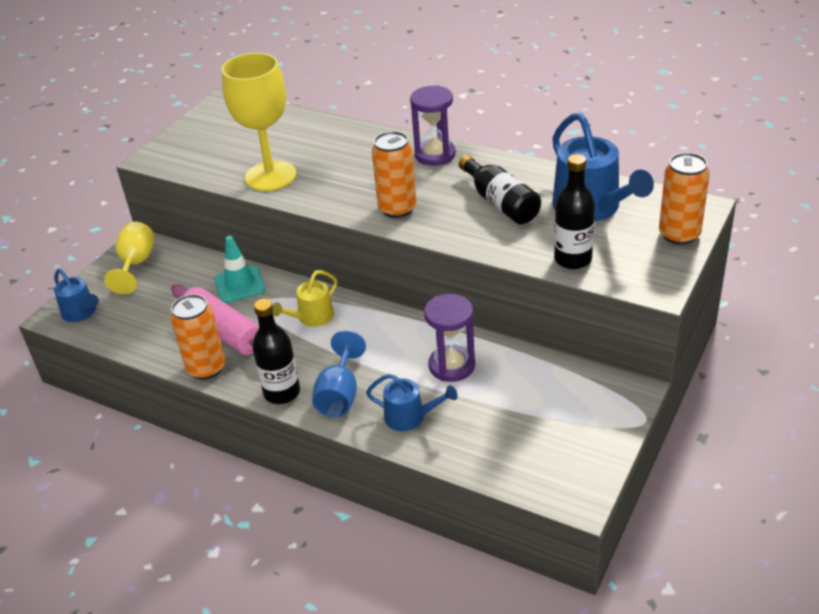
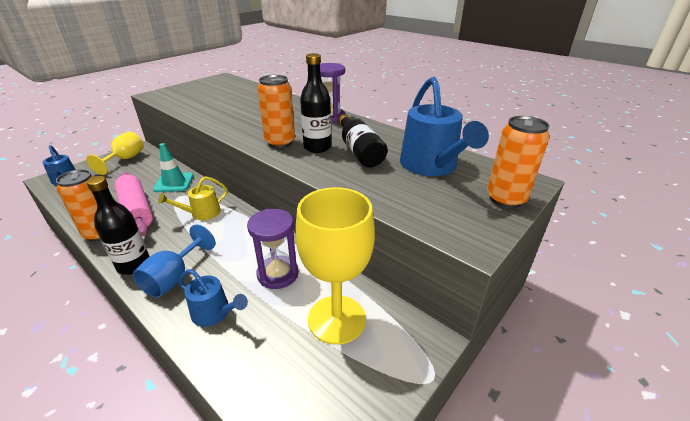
camera: 10 degrees right, 5 degrees down
(270, 176) = (213, 112): yellow goblet -> yellow goblet (336, 319)
(573, 259) = (399, 201): black bottle -> black bottle (317, 147)

